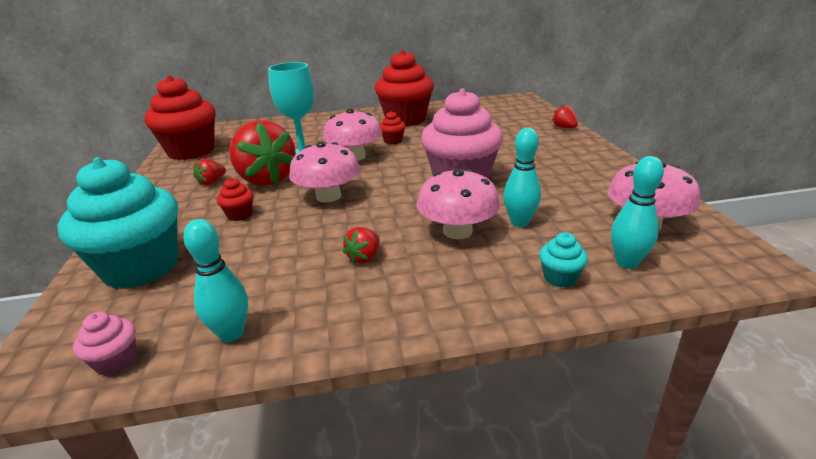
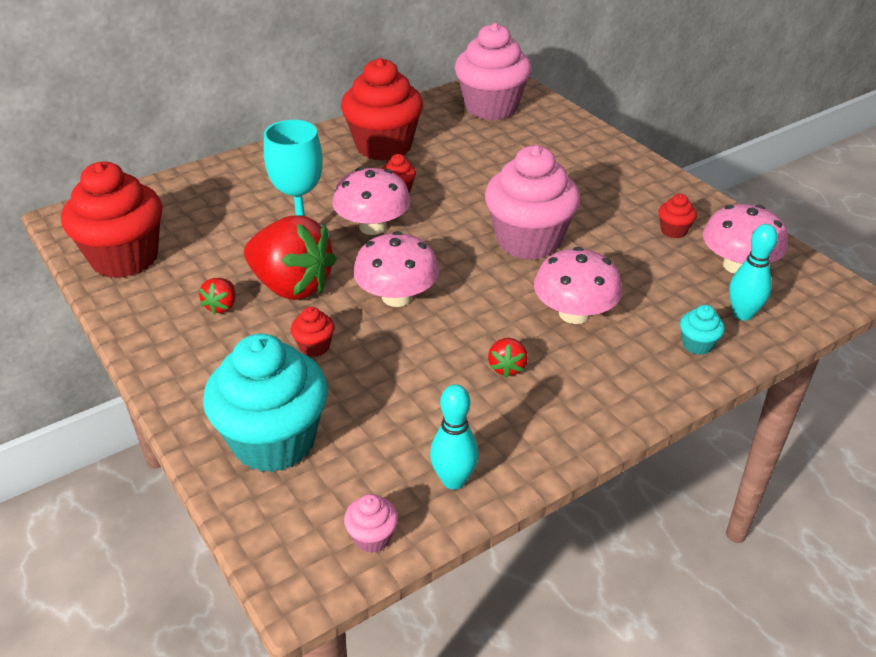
camera: 25 degrees left, 10 degrees up
(498, 109) = (491, 108): none -> pink cupcake
(519, 222) = (626, 288): turquoise bowling pin -> none
(564, 128) = (590, 133): red strawberry -> none
(595, 191) = (673, 231): none -> red cupcake

